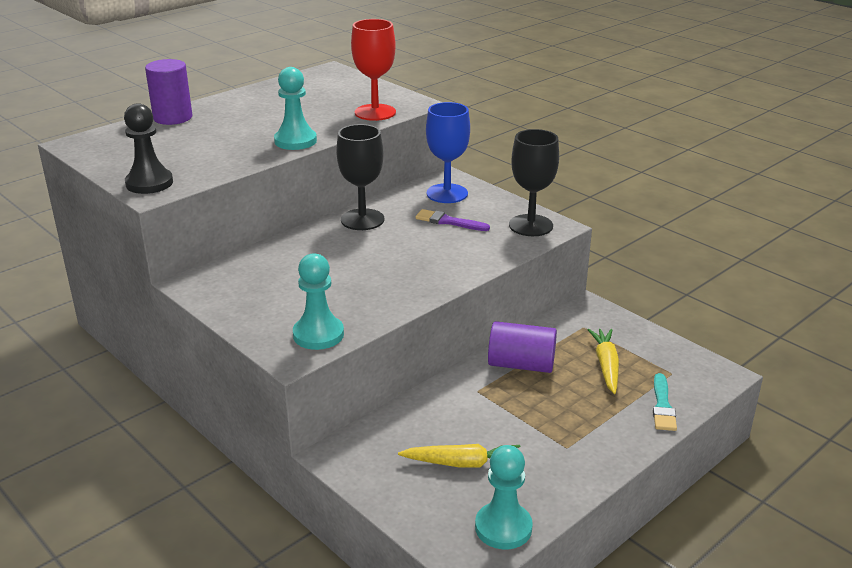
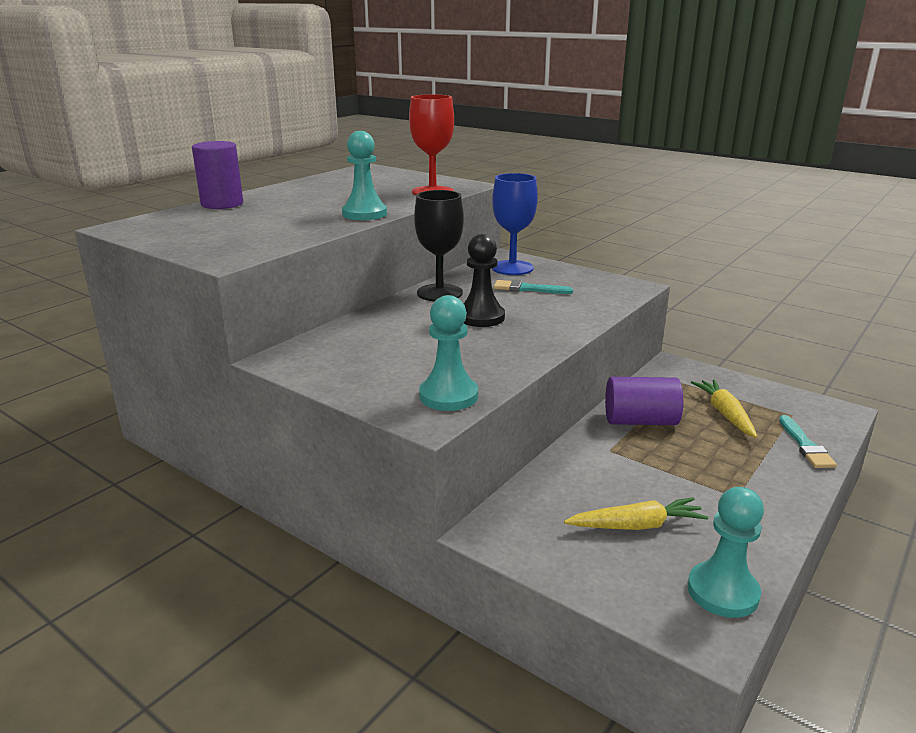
camera: 10 degrees left, 5 degrees down
(149, 183) = (219, 252): black pawn -> black pawn (481, 317)
(448, 221) = (528, 289): purple brush -> turquoise brush
(530, 225) = (611, 287): black goblet -> none

